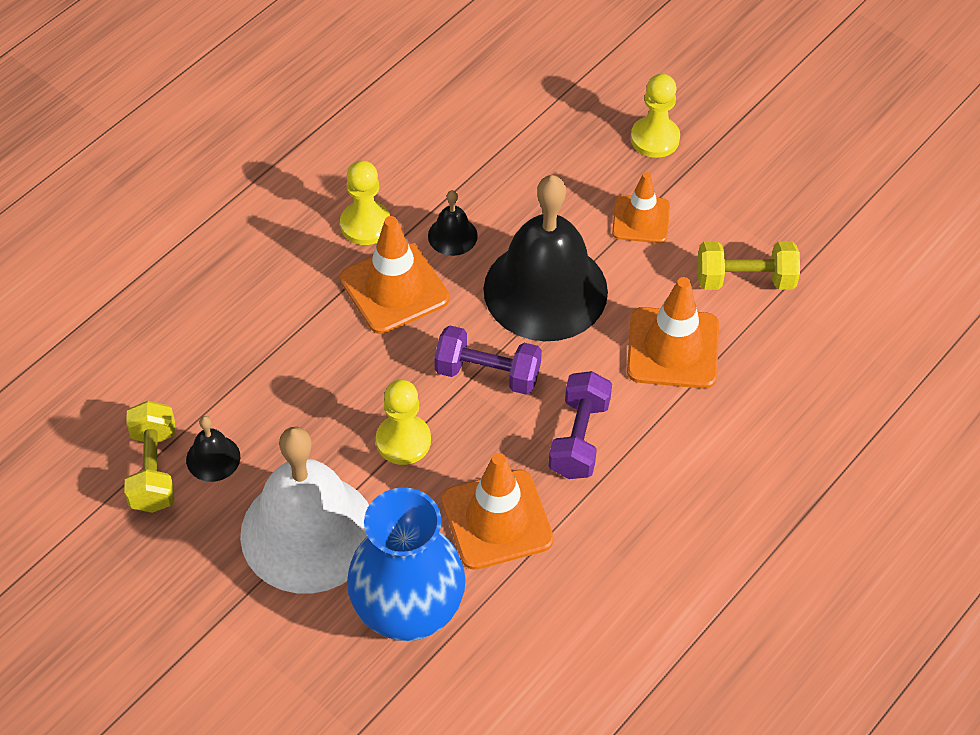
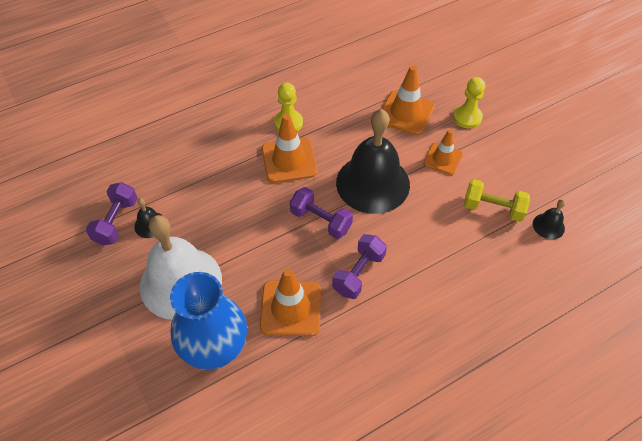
camera: 20 degrees right, 0 degrees up
(153, 469) = (116, 221): yellow dumbbell -> purple dumbbell
(403, 441) = (257, 245): yellow pawn -> none
(452, 235) = (333, 140): black bell -> black bell (548, 226)
(673, 348) = (435, 236): orange traffic cone -> orange traffic cone (406, 113)

